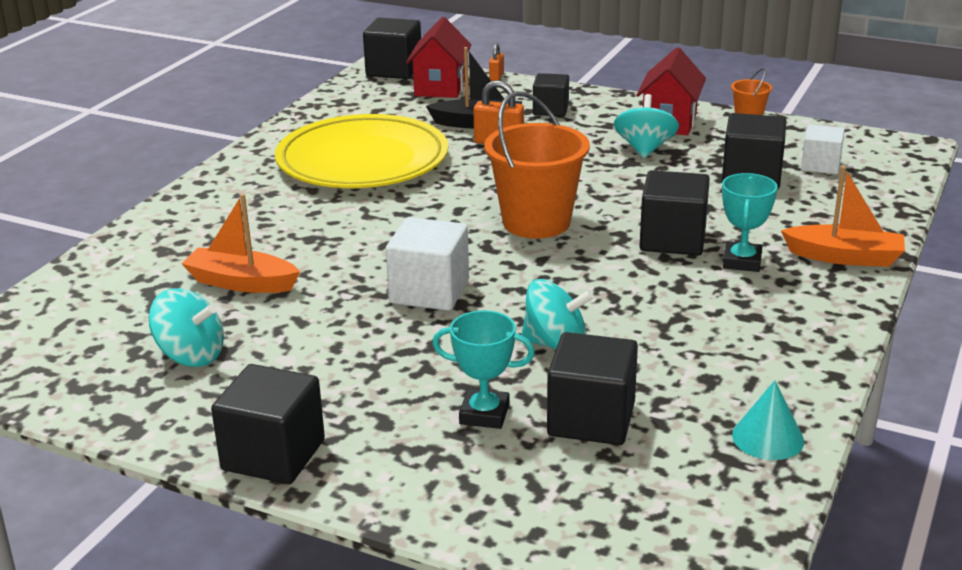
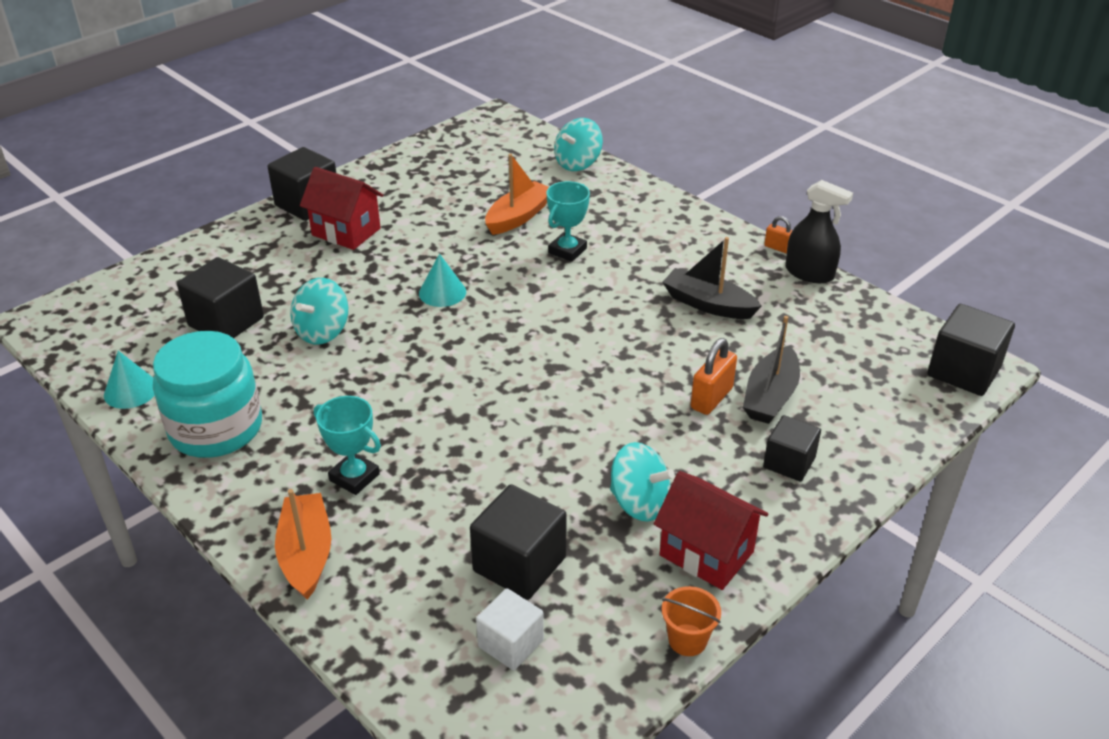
camera: 110 degrees right, 10 degrees up
(191, 355) = (437, 189): turquoise spinning top -> turquoise spinning top (578, 163)
(284, 128) = (809, 273): none -> black spray bottle
(362, 160) = (708, 304): yellow plate -> black boat
(429, 292) = (442, 292): white cube -> turquoise cone
(440, 87) = (893, 394): red house -> red house (346, 232)
(484, 414) = (273, 281): turquoise trophy -> turquoise trophy (567, 251)
(496, 77) = (917, 447): orange padlock -> orange padlock (778, 248)
(536, 222) = (517, 374): orange bucket -> none
(672, 239) = (426, 448): black cube -> none
(762, 355) = (216, 429): none -> turquoise jar
(844, 257) = (306, 554): orange boat -> orange boat turned 135 degrees clockwise

